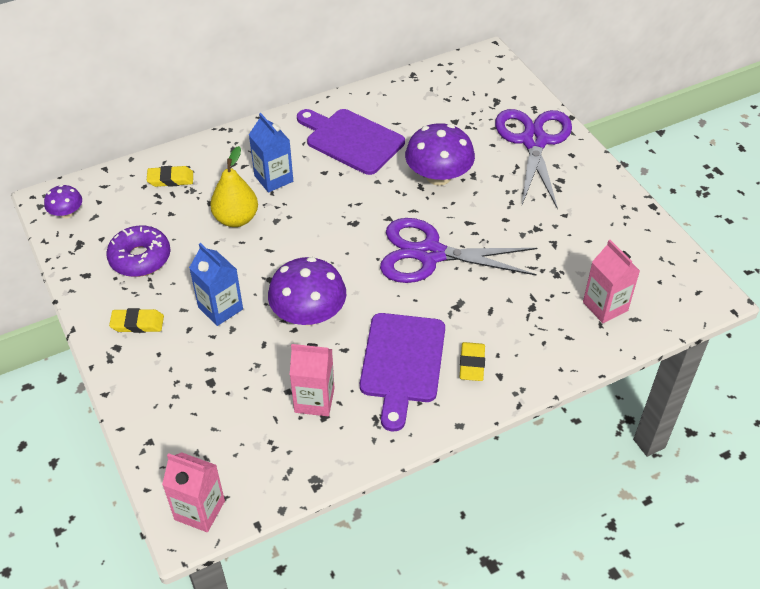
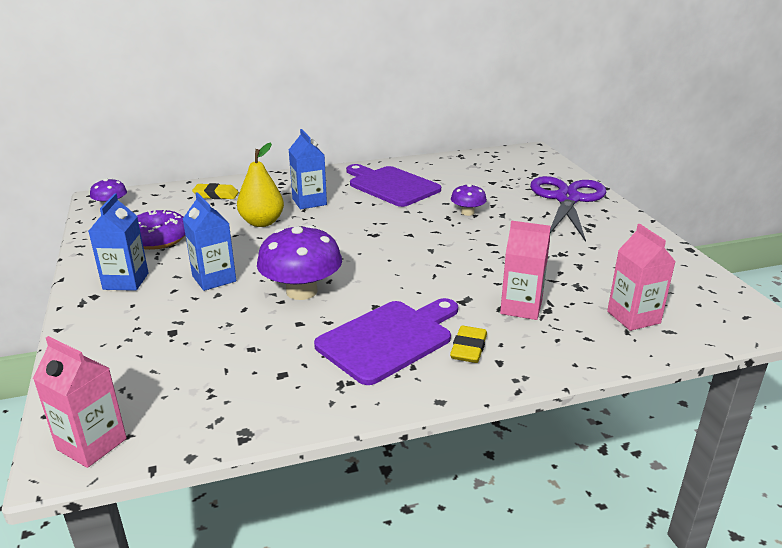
camera: 10 degrees right, 20 degrees down
(137, 323) = (126, 281): yellow eraser -> blue carton
(314, 400) = (277, 359): pink carton -> pink carton (521, 307)
(402, 363) = (388, 339): purple cutting board -> purple cutting board turned 150 degrees counterclockwise
(430, 254) = (444, 261): purple scissors -> none
(438, 176) = (467, 212): purple mushroom -> purple mushroom, size x0.53

